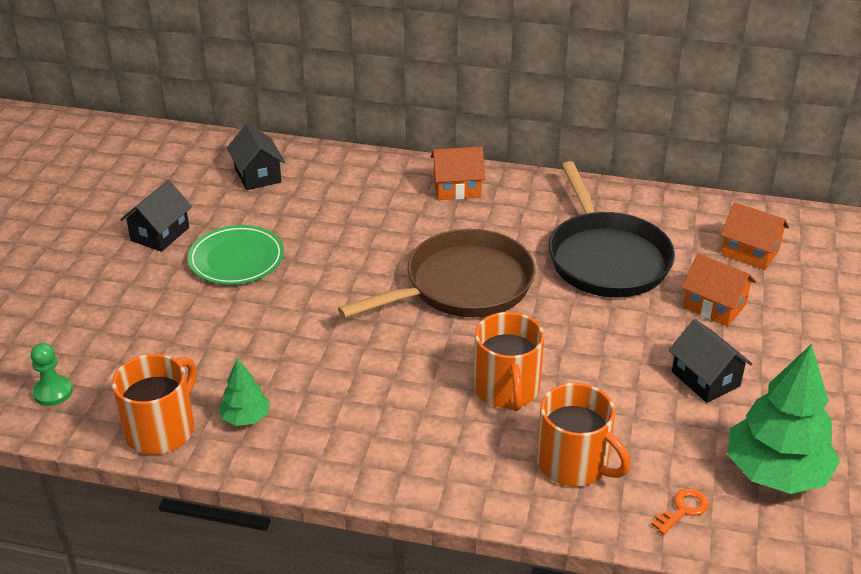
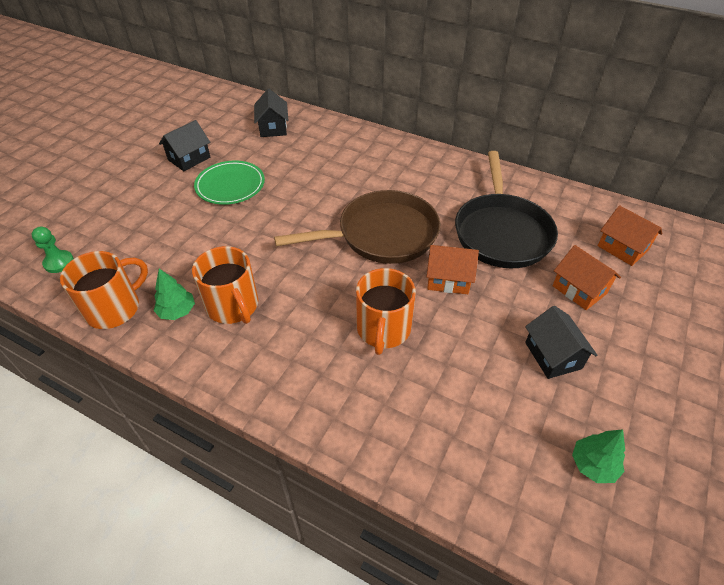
camera: 15 degrees right, 10 degrees up
(457, 188) = (407, 158): orange house -> orange house (448, 279)
(574, 463) = (414, 411): orange mug -> orange mug (233, 306)
(683, 509) = (495, 483): orange key -> none
(776, 472) = (593, 465): green tree -> green tree, size x0.49

